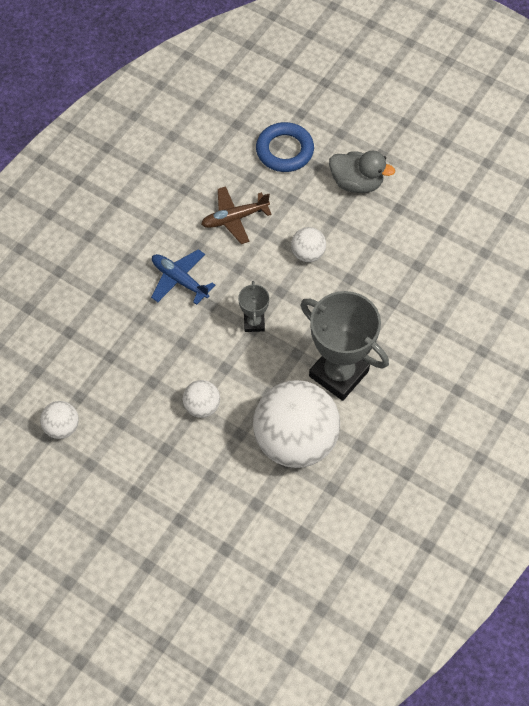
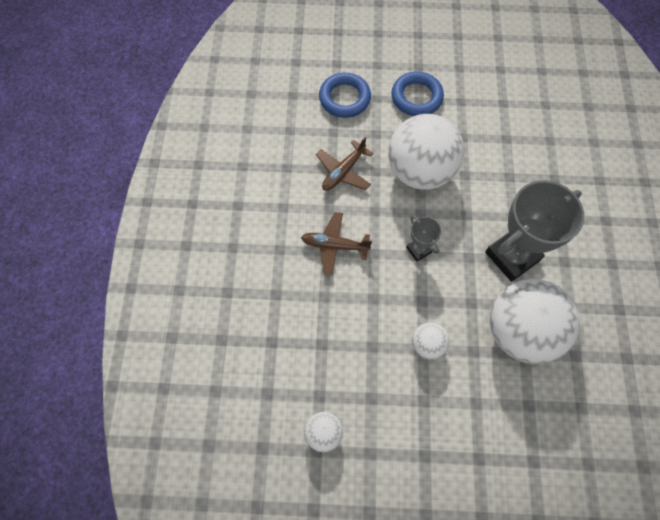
camera: 30 degrees left, 5 degrees up
(179, 280) = (334, 245): blue plane -> brown plane
(308, 253) = (420, 171): white ball -> white ball, size x2.25
(338, 374) = (512, 256): grey trophy -> grey trophy turned 45 degrees counterclockwise
(356, 183) = (416, 97): grey duck -> blue ring

